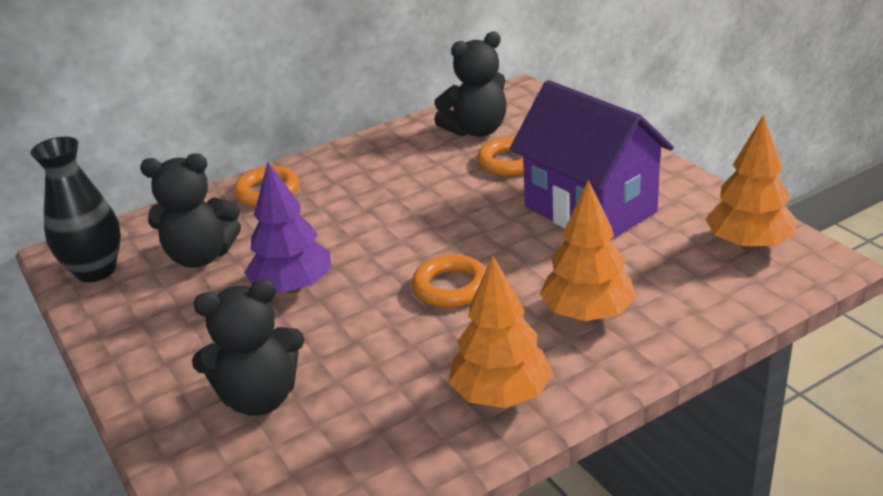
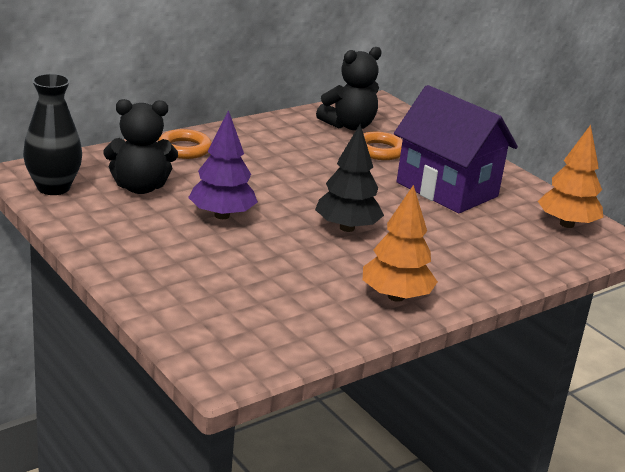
camera: 10 degrees left, 5 degrees down
(260, 398) = (213, 282): black teddy bear -> none
(451, 287) = (347, 228): orange ring -> black tree
(588, 313) = (453, 254): orange tree -> none

